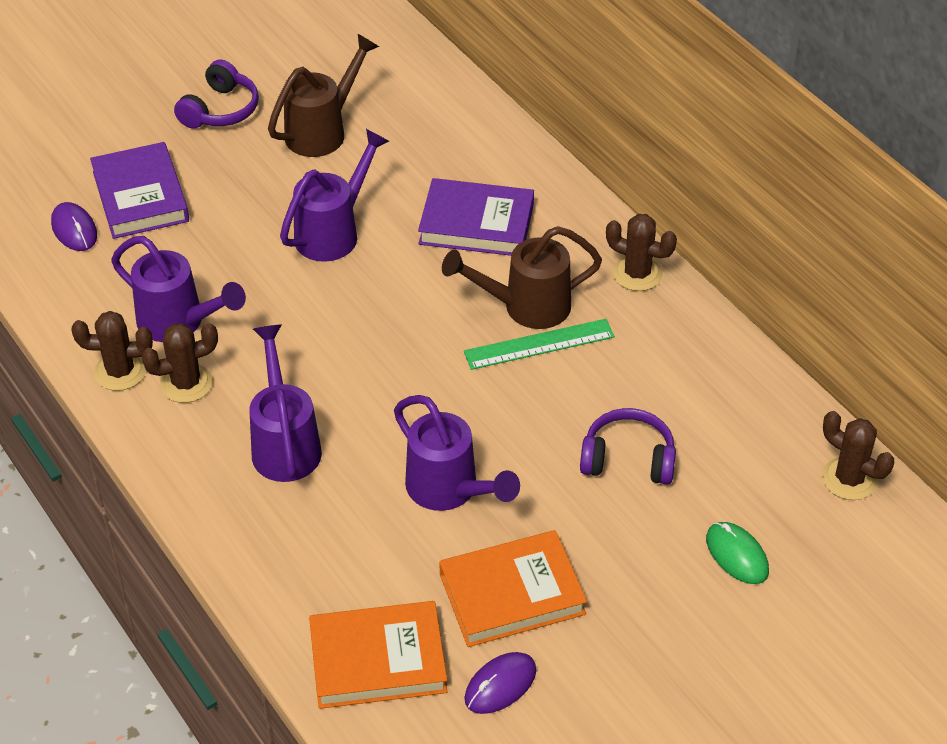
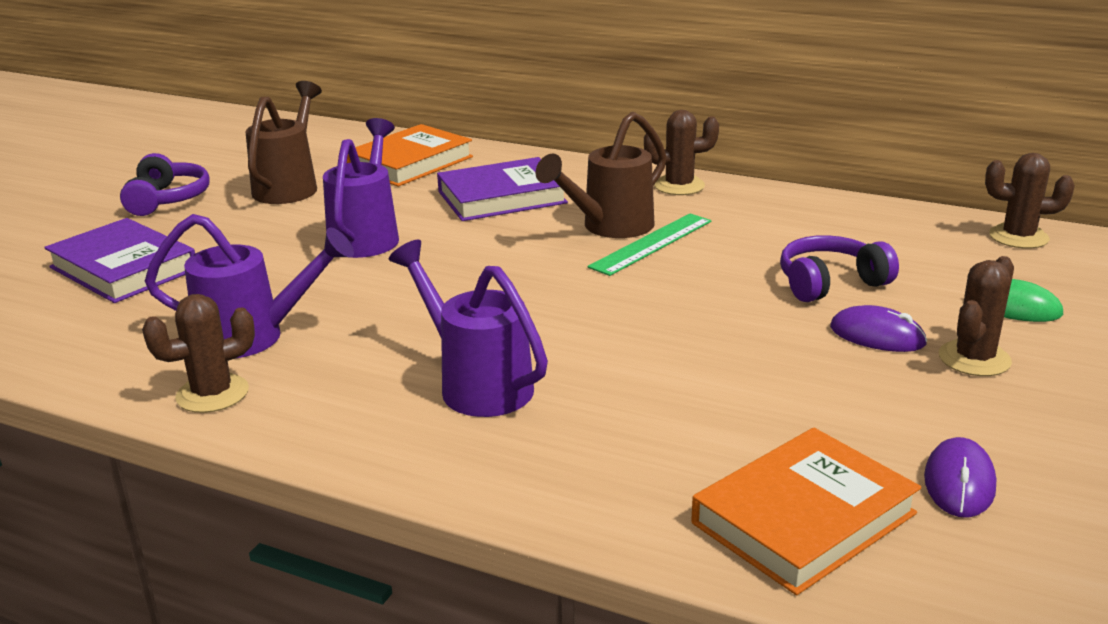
camera: 30 degrees left, 20 degrees down
(74, 229) = (58, 310): purple mouse -> purple mouse (877, 335)
(186, 383) = (308, 377): brown cactus -> brown cactus (974, 359)
(449, 490) = (696, 357): purple watering can -> none
(512, 594) = (864, 407): orange book -> orange book (410, 163)

